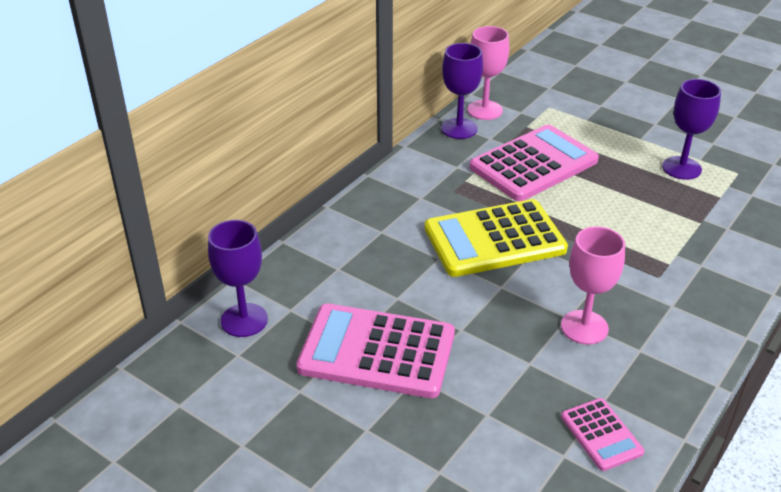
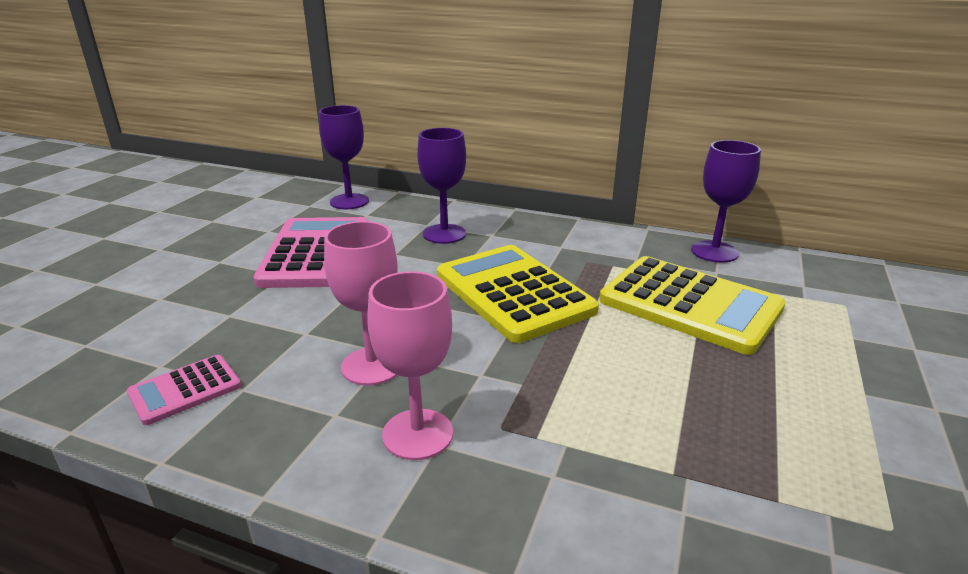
camera: 75 degrees right, 10 degrees down
(484, 110) = (774, 262): pink goblet -> pink goblet (417, 434)
(533, 164) = (690, 304): pink calculator -> yellow calculator
(681, 168) = (825, 445): purple goblet -> purple goblet (444, 234)

